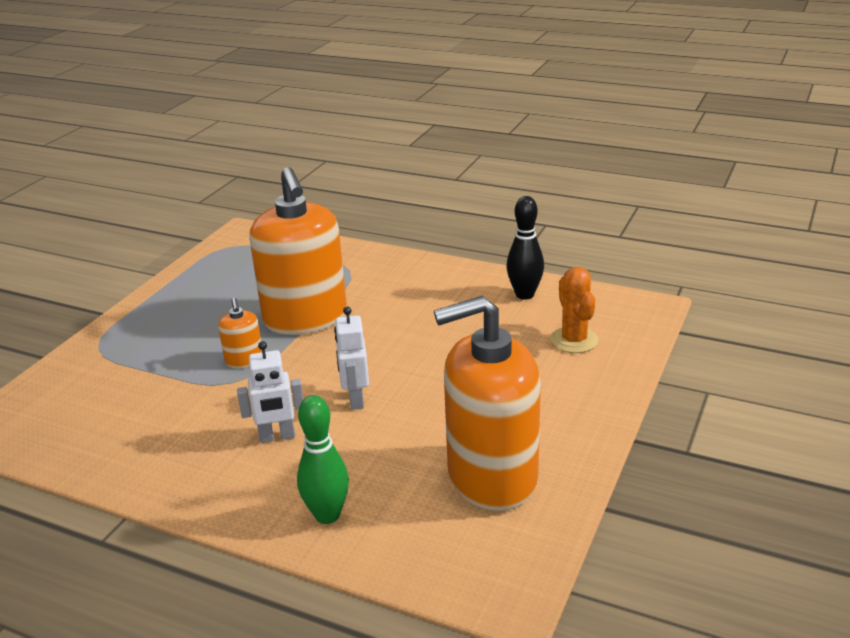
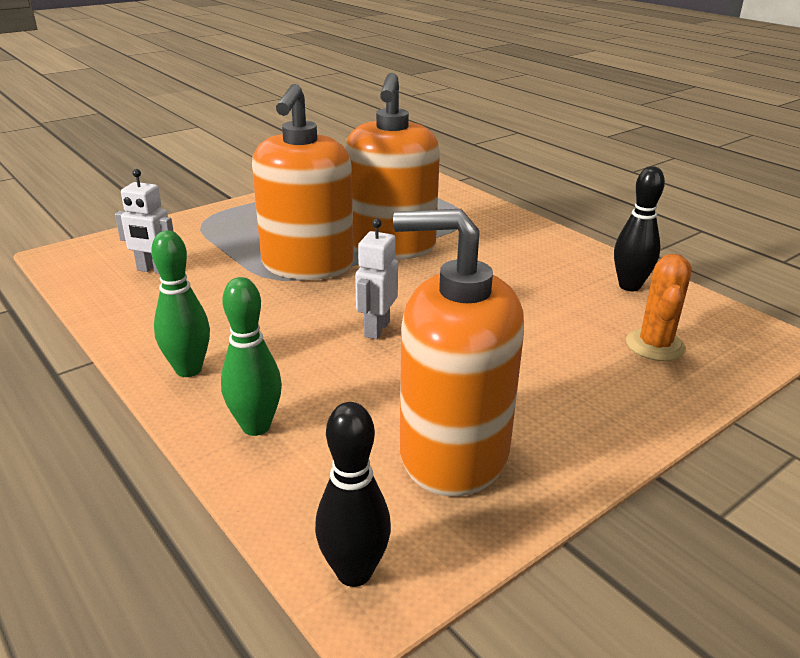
camera: 25 degrees right, 0 degrees up
(226, 491) = (188, 369): none -> green bowling pin
(244, 360) = (307, 265): orange soap dispenser -> orange soap dispenser, size x2.36
(277, 437) = (276, 338): white robot -> white robot (154, 270)
(488, 585) = (354, 572): none -> black bowling pin

